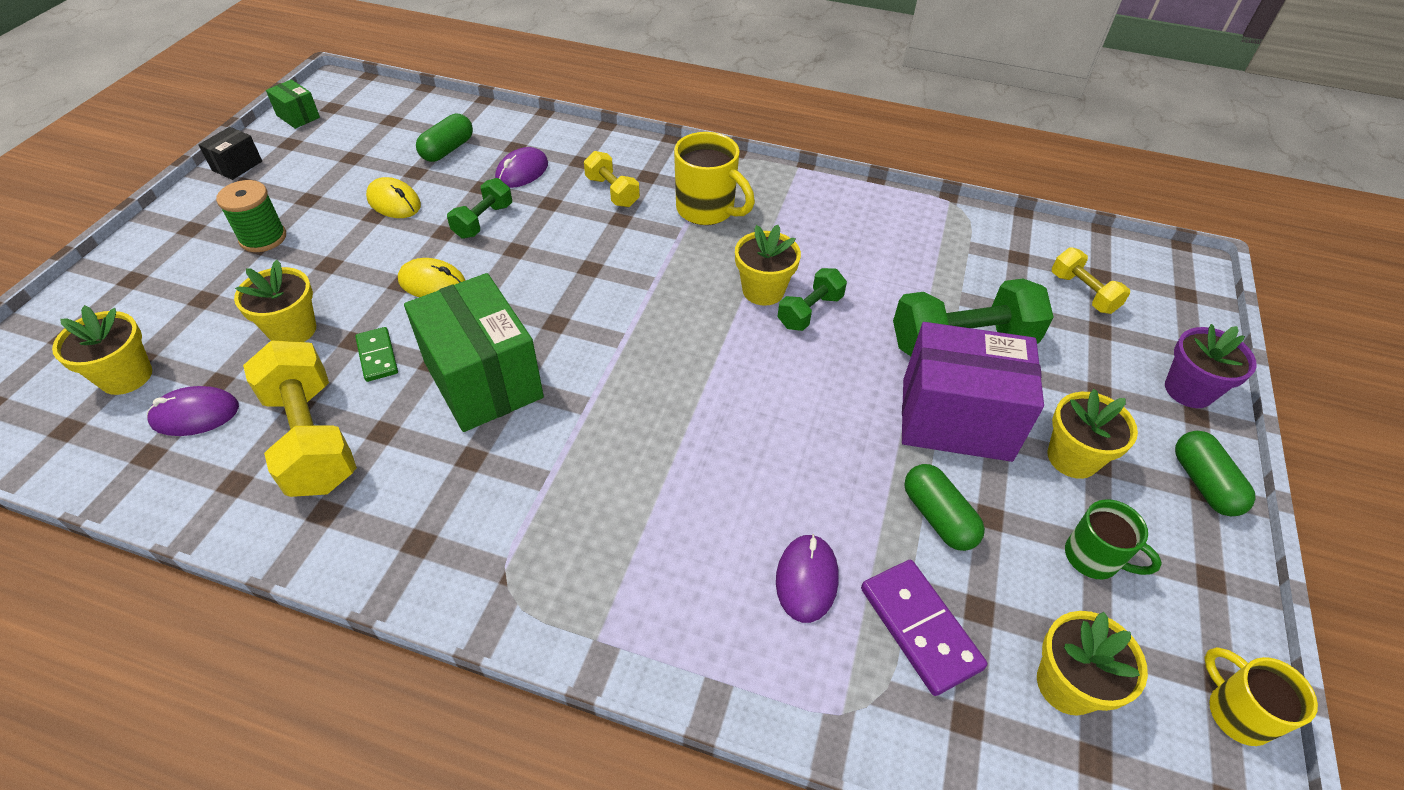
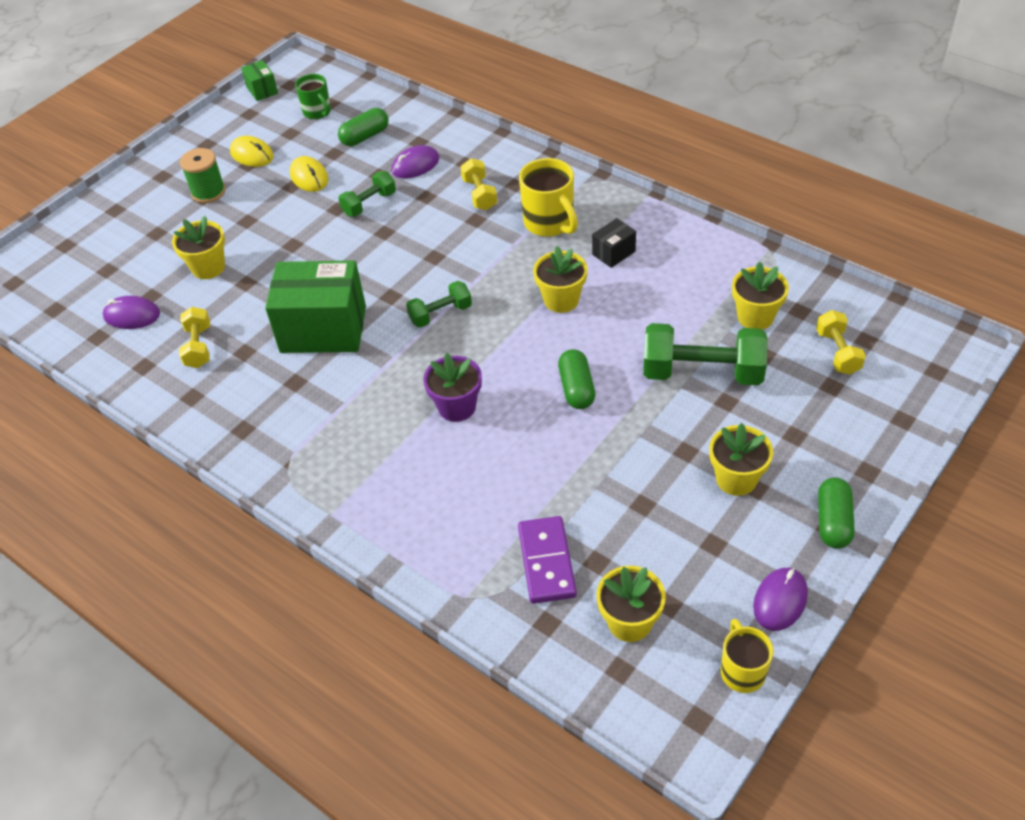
camera: 25 degrees right, 0 degrees up
(126, 376) = (96, 280): yellow flower pot -> yellow flower pot (755, 317)
(237, 166) = (206, 128): black box -> black box (613, 253)
(312, 438) = (198, 347): yellow dumbbell -> yellow dumbbell, size x0.55
(377, 356) = (258, 297): green domino -> none
(432, 283) = (314, 249): yellow mouse -> yellow mouse (252, 155)
(483, 380) = (323, 329): green box -> green box turned 75 degrees counterclockwise
(806, 579) = (485, 513): purple mouse -> purple mouse (780, 600)
(810, 311) = (590, 324): green dumbbell -> green dumbbell (440, 314)
(938, 517) = (603, 495): green capsule -> green capsule (576, 388)
(956, 419) = (659, 430): purple box -> none
(1093, 558) = (704, 551): green mug -> green mug (318, 112)
(1188, 390) = (875, 450): purple flower pot -> purple flower pot (457, 407)

